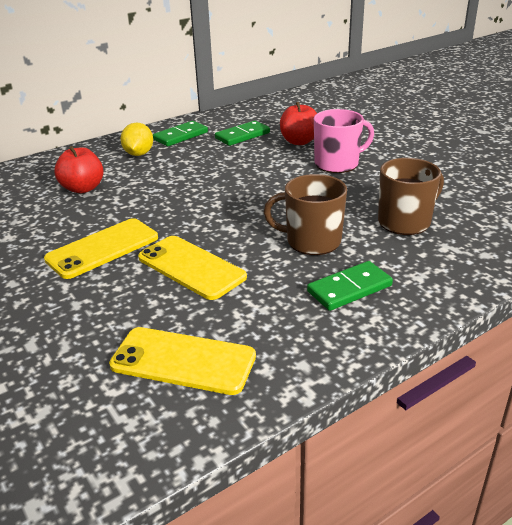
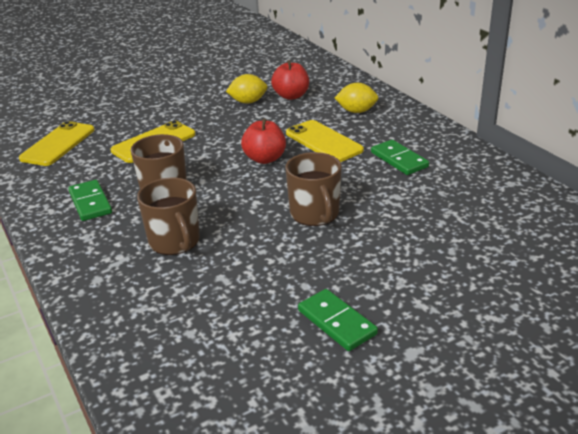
camera: 95 degrees right, 0 degrees up
(88, 213) = (248, 102): none -> yellow lemon
(102, 248) = (195, 111): yellow phone -> yellow phone (323, 142)
(181, 136) = (399, 128): green domino -> green domino (336, 322)
(299, 141) = (380, 193): red apple -> red apple (265, 159)
(337, 164) = (315, 214): pink mug -> brown mug

